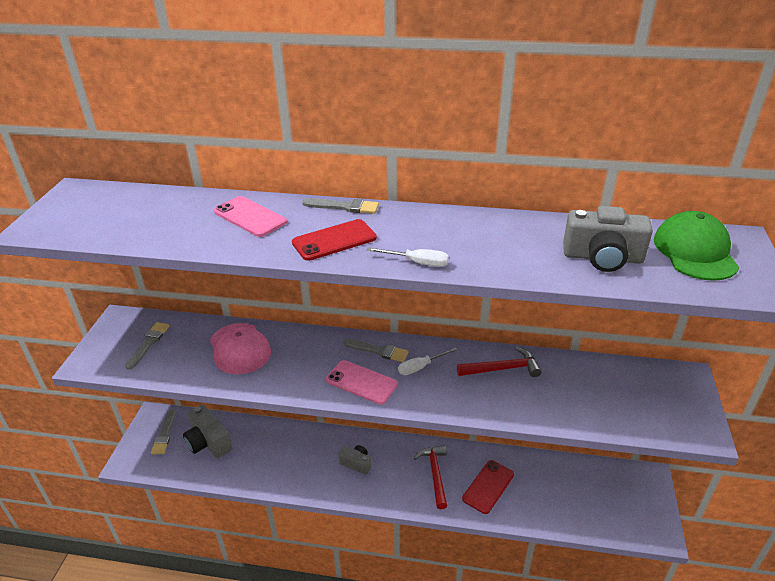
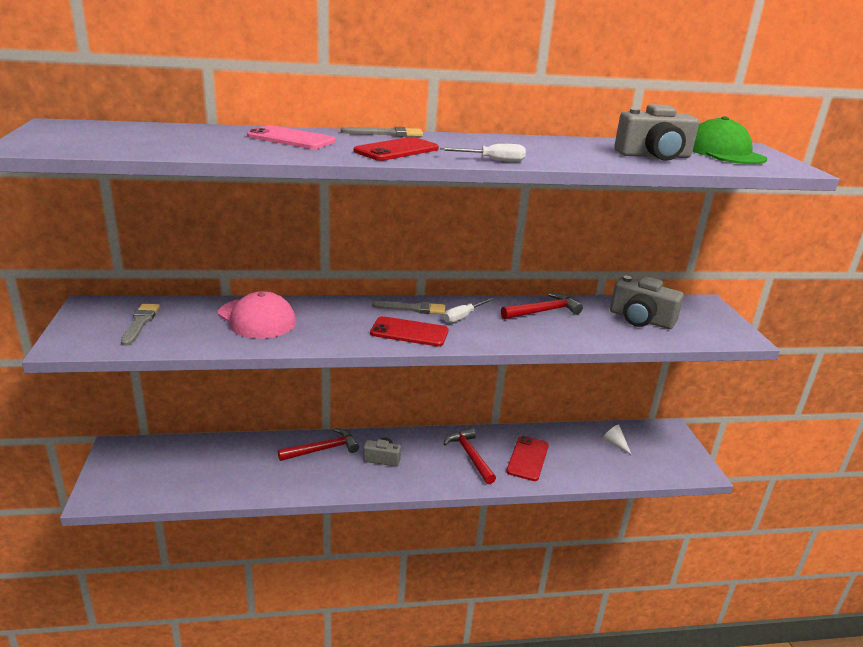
camera: 20 degrees left, 10 degrees down
(164, 434) = (137, 463): grey brush -> none
(208, 442) = (198, 463): grey camera -> grey camera (641, 319)
(310, 444) = (322, 449): none -> red hammer
(361, 382) = (409, 332): pink phone -> red phone
(582, 484) = (614, 444): none -> white cone

